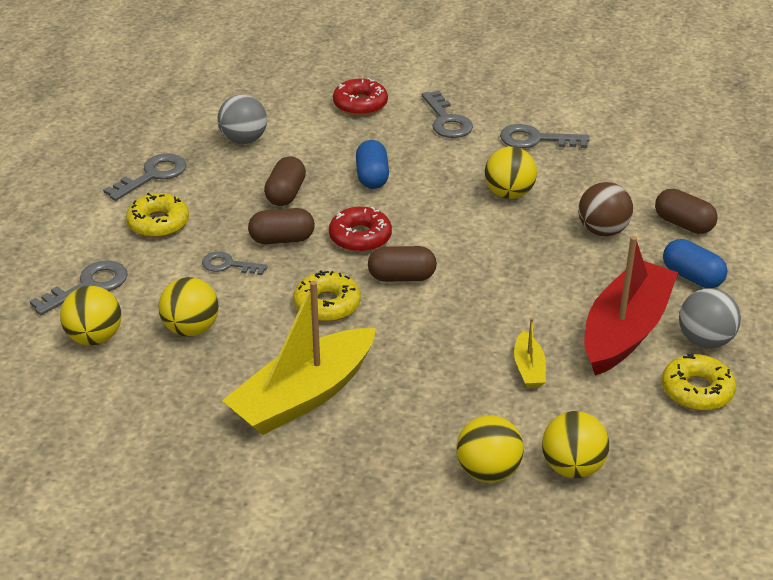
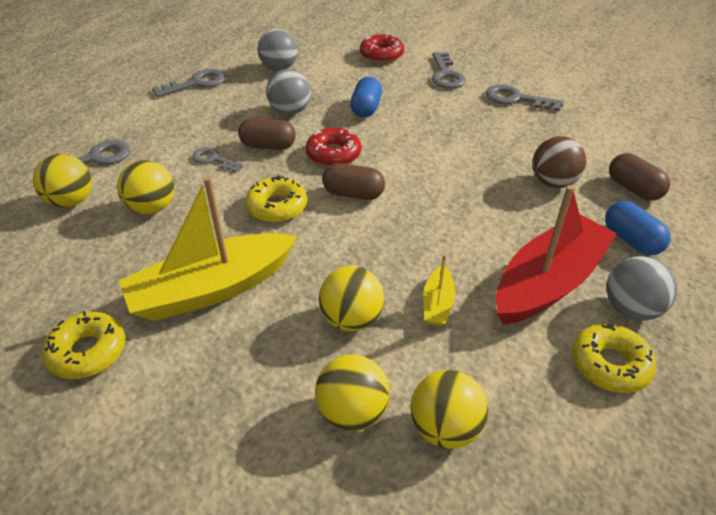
camera: 15 degrees right, 5 degrees up
(158, 223) = (179, 118): yellow donut -> yellow donut (88, 352)
(285, 194) = (290, 111): brown capsule -> grey ball
(509, 194) = (477, 138): yellow ball -> yellow ball (351, 319)

